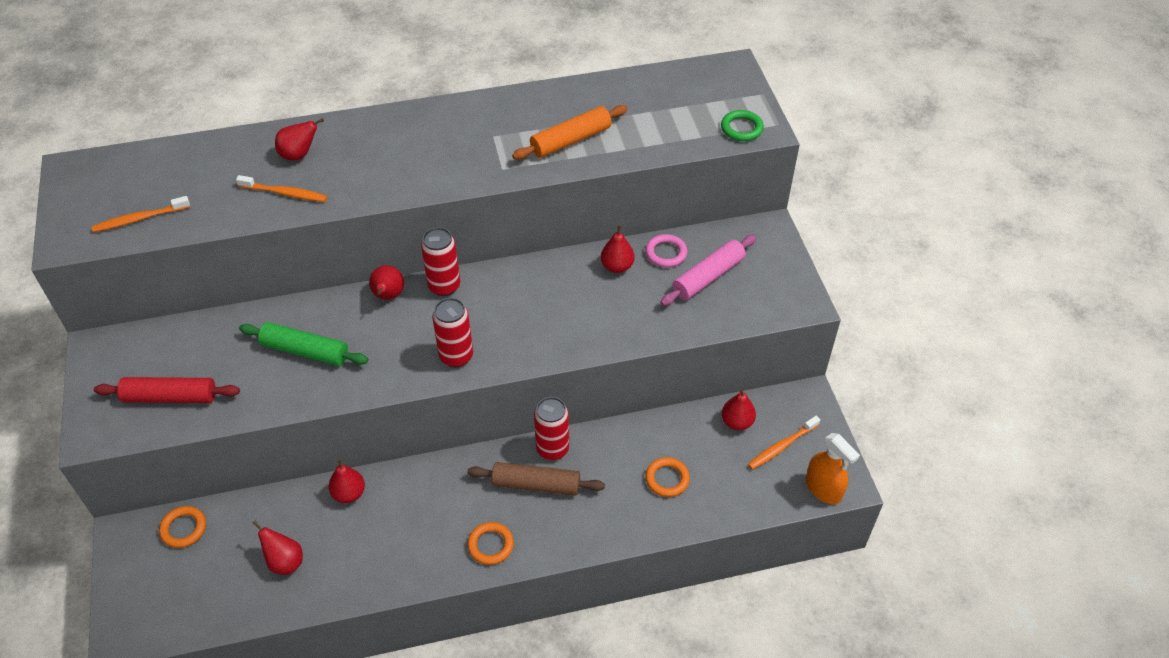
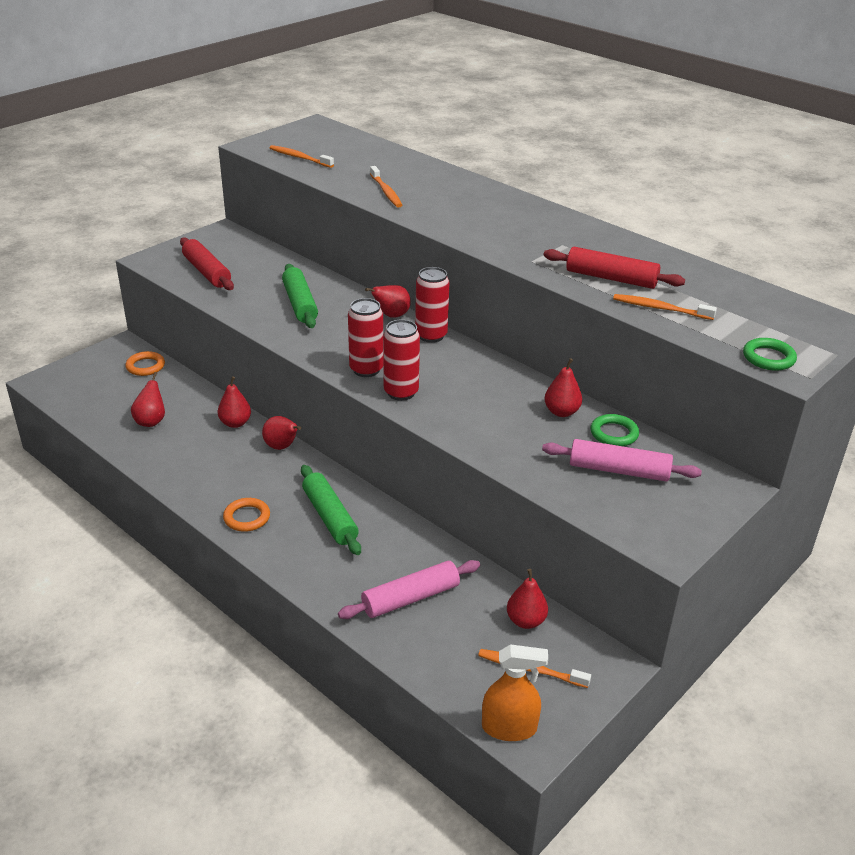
camera: 55 degrees right, 15 degrees down
(299, 155) = (430, 183): red pear -> red pear (282, 447)
(536, 484) = (330, 517): brown rolling pin -> green rolling pin
(552, 449) = (375, 510): red can -> red can (401, 392)
(571, 140) = (611, 278): orange rolling pin -> red rolling pin
(636, 141) = (660, 308): none -> orange toothbrush
(666, 253) = (614, 434): pink ring -> green ring
(667, 479) = (411, 598): orange ring -> pink rolling pin
(823, 489) = (509, 727): orange spray bottle -> orange spray bottle turned 105 degrees counterclockwise

